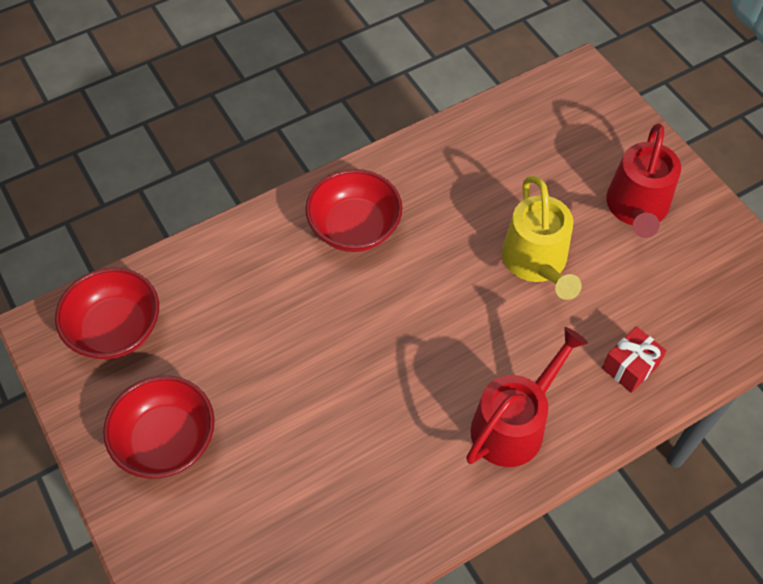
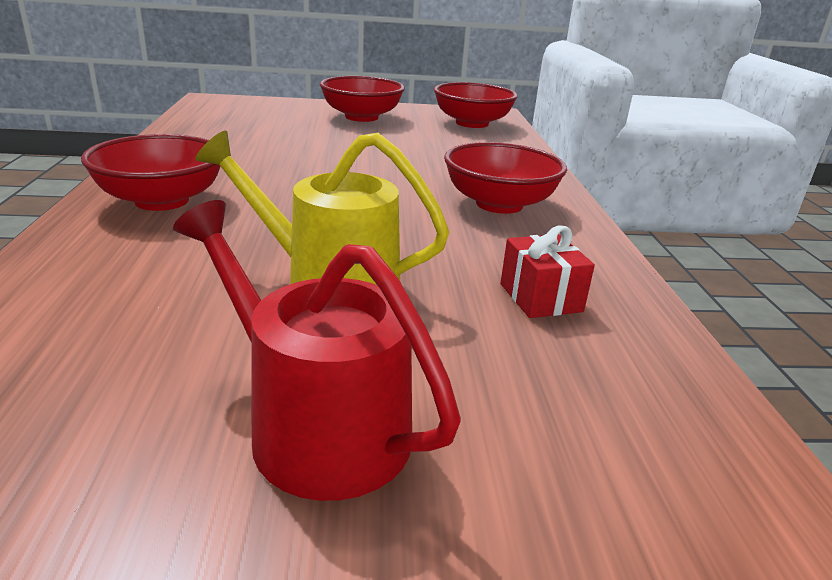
camera: 115 degrees right, 30 degrees down
(513, 424) = (162, 201): red watering can -> red bowl
(630, 367) = (83, 282): red gift -> red gift (540, 297)

